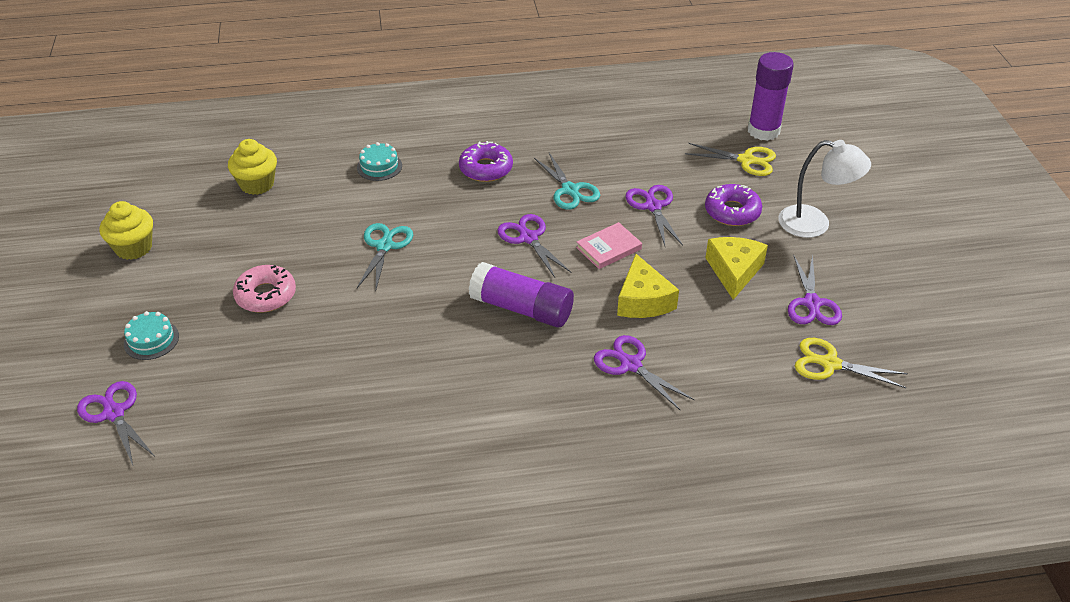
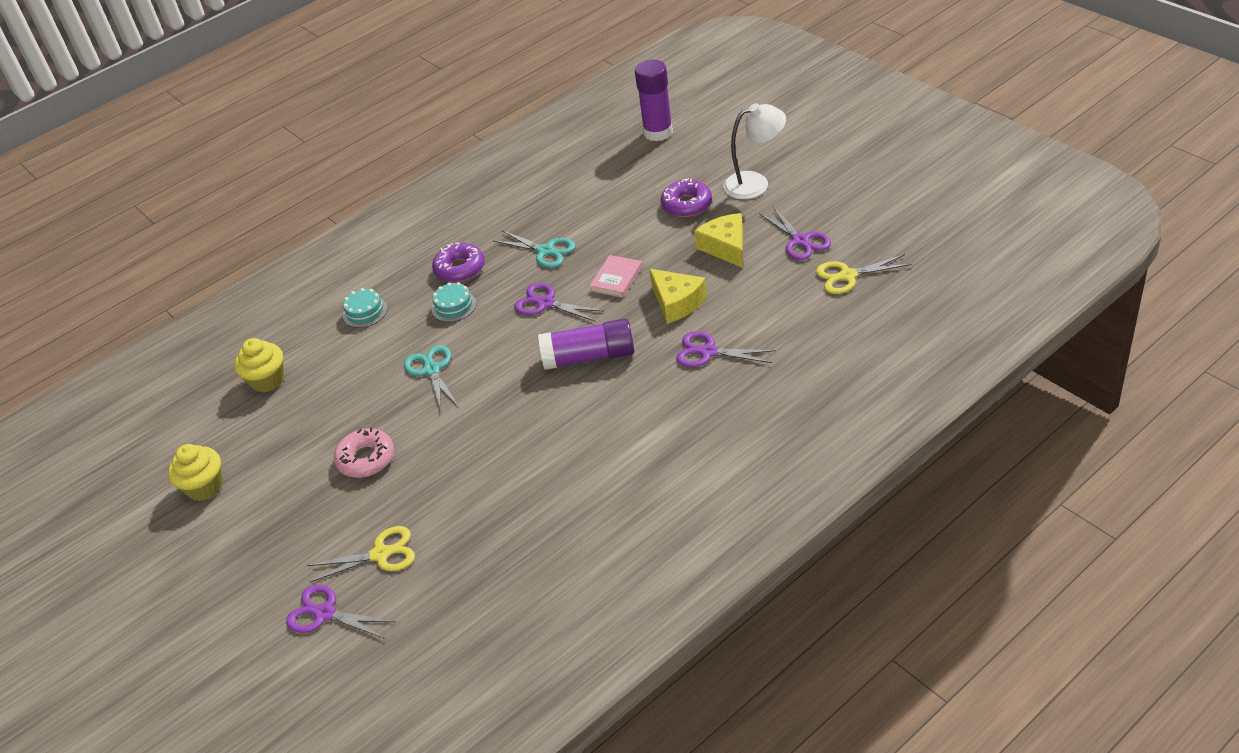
camera: 25 degrees left, 0 degrees up
(151, 340) = (299, 545): turquoise cake -> turquoise cake (454, 306)
(653, 206) = (623, 231): purple scissors -> none
(746, 160) = (664, 161): yellow scissors -> yellow scissors (380, 554)

